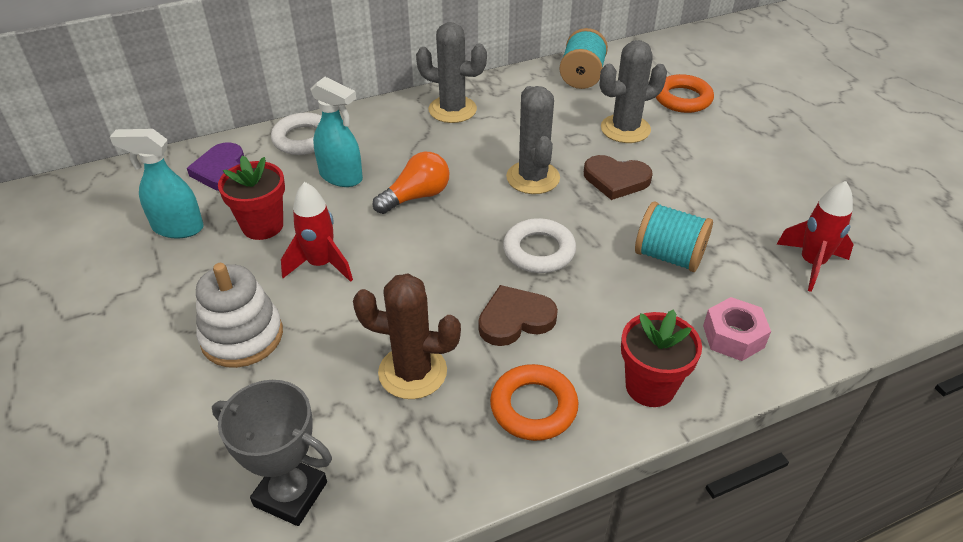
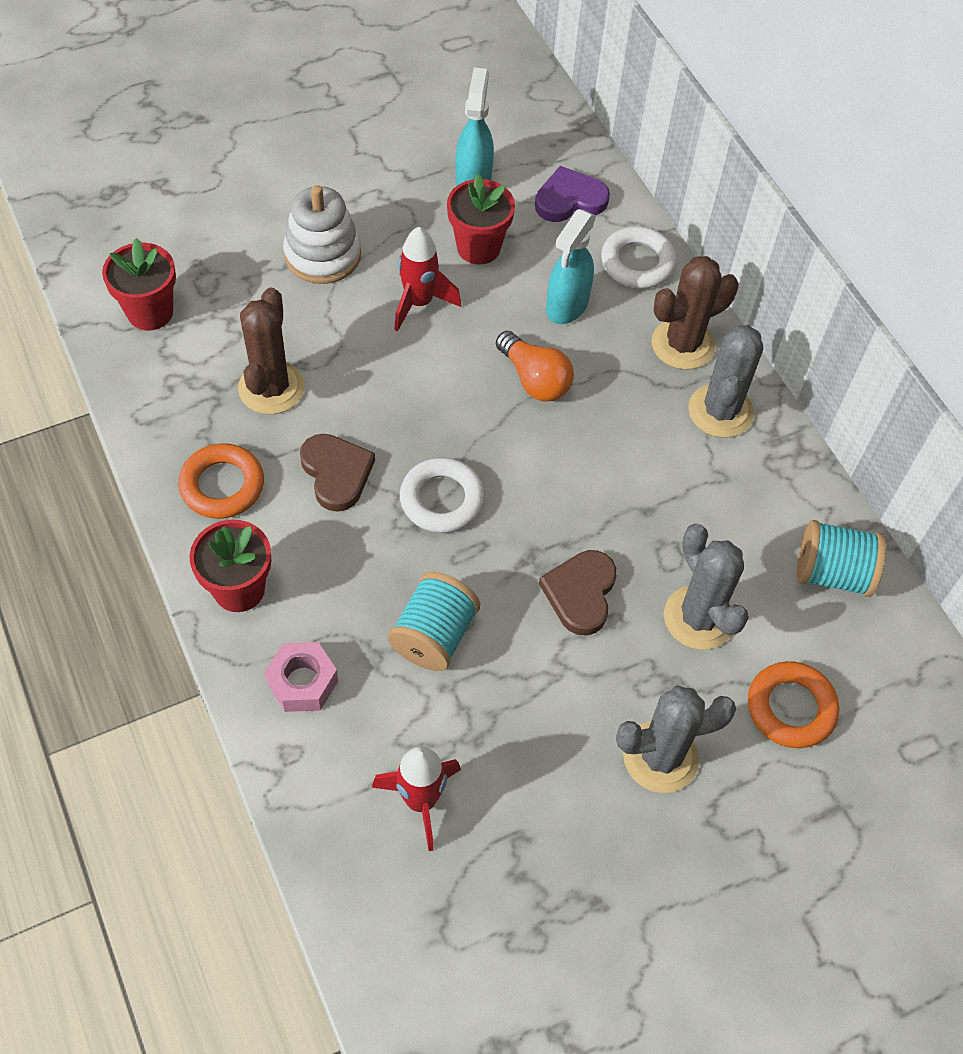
camera: 85 degrees right, 15 degrees up
(290, 494) = (150, 312): grey trophy -> red flower pot
(389, 122) = (683, 344): none -> brown cactus
(533, 178) = (578, 499): grey cactus -> grey cactus (660, 757)

